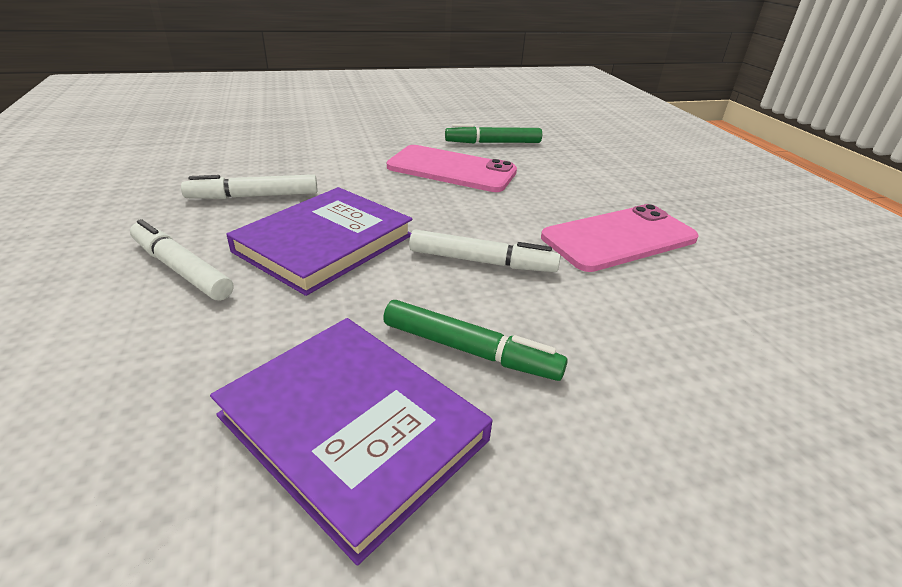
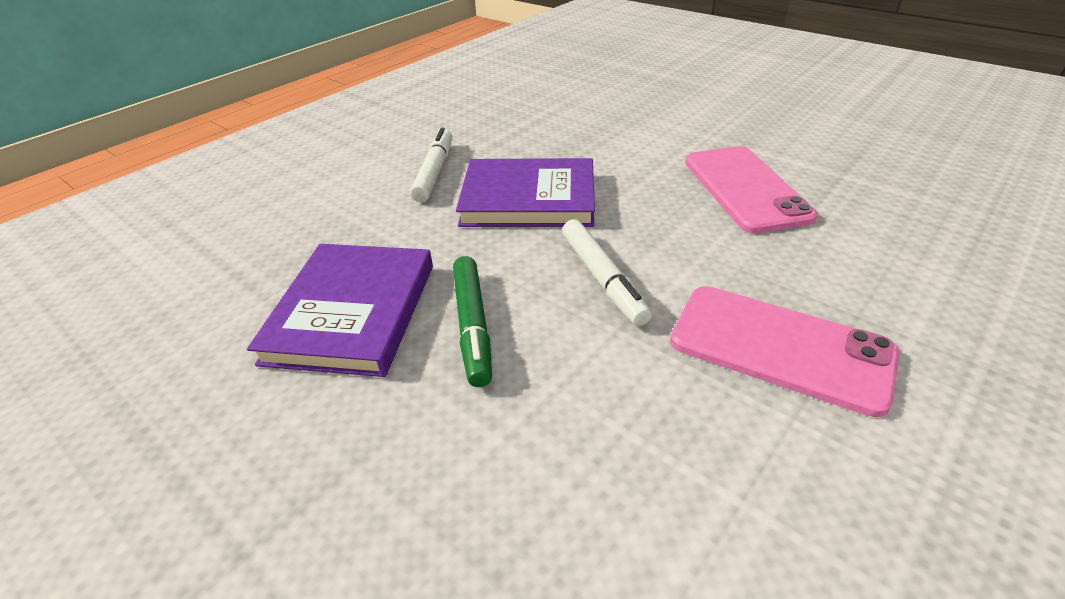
camera: 60 degrees right, 5 degrees up
(253, 196) = (548, 141): white marker -> none
(493, 143) = (857, 181): green marker -> none

